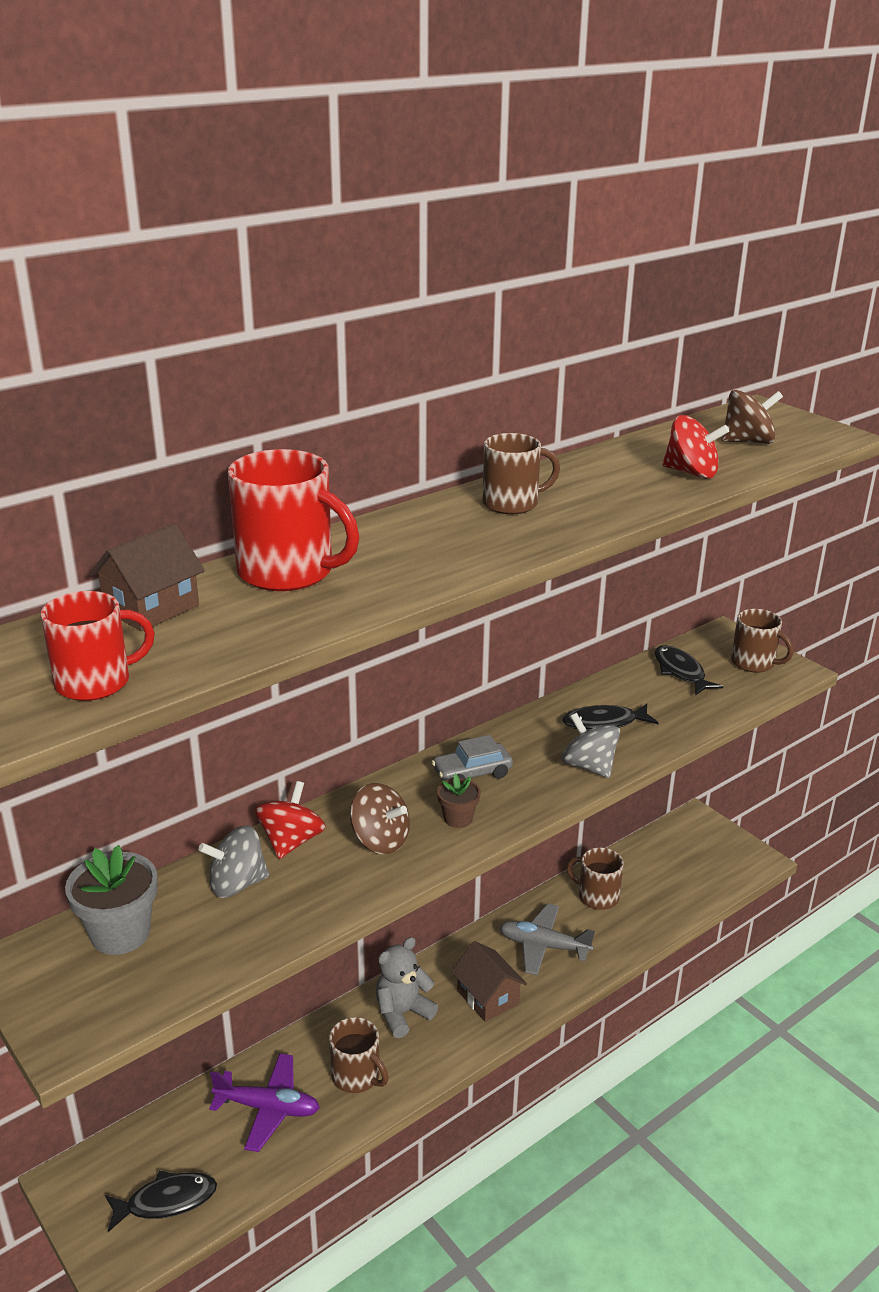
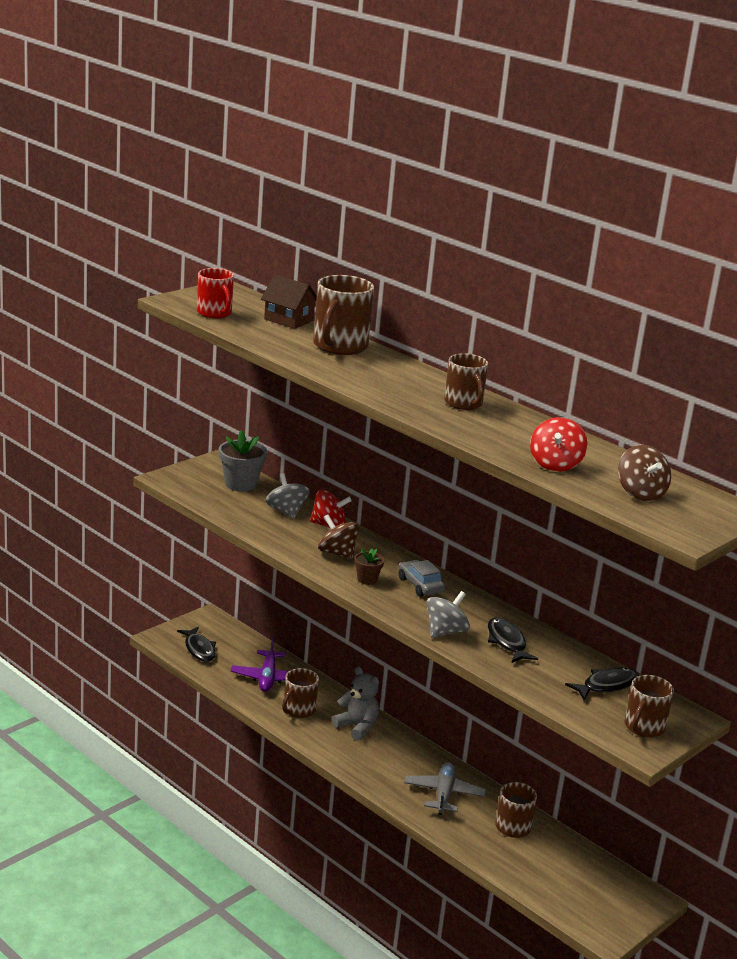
camera: 80 degrees right, 5 degrees down
(288, 572) = (339, 346): red mug -> brown mug
(380, 840) = (337, 553): brown spinning top -> brown spinning top turned 105 degrees clockwise
(488, 997) = (382, 765): brown house -> none

